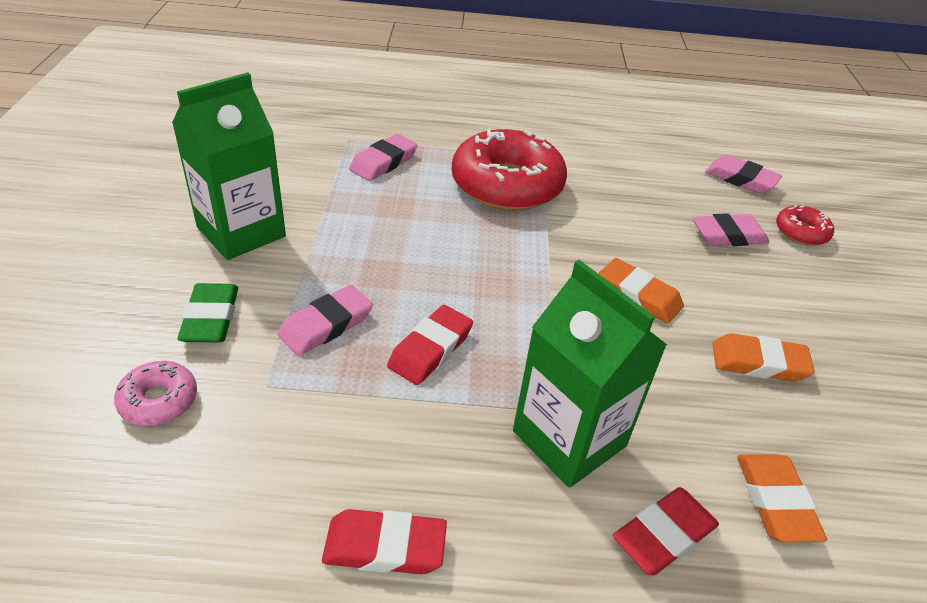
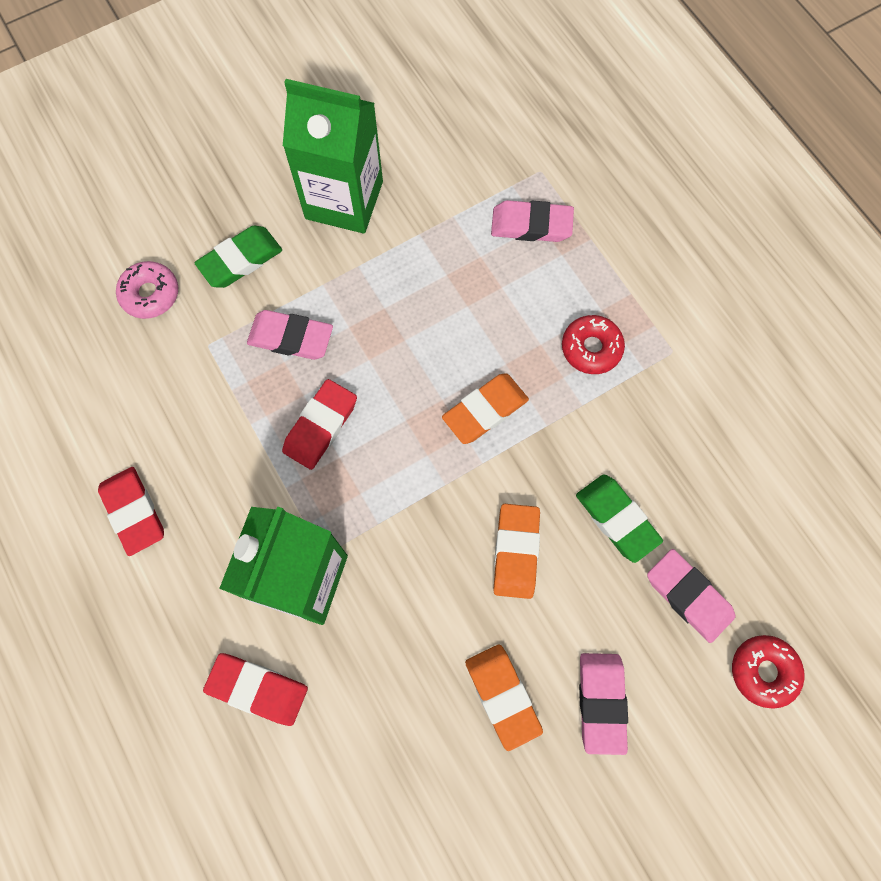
camera: 60 degrees right, 30 degrees up
(430, 349) = (321, 426): red eraser -> red eraser turned 60 degrees counterclockwise
(507, 185) = (591, 348): red donut -> red donut, size x0.46
(648, 237) = (616, 519): none -> green eraser
(740, 179) = (820, 568): pink eraser -> pink eraser (601, 702)
(775, 501) = (344, 762): orange eraser -> orange eraser (485, 410)

